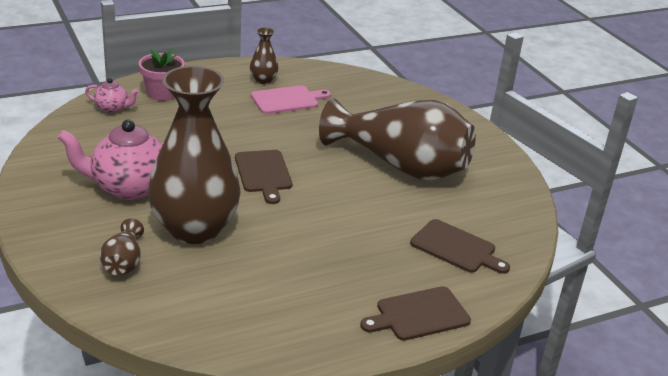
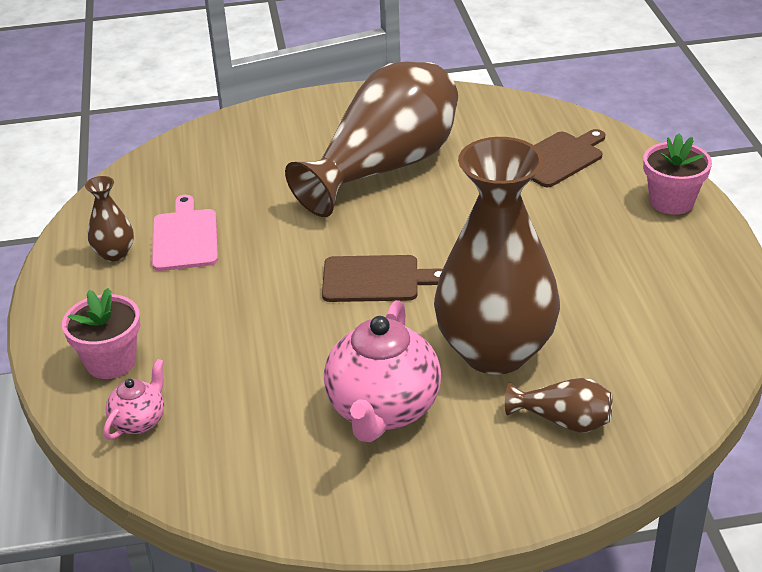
camera: 70 degrees left, 5 degrees up
(419, 314) = (671, 201): brown cutting board -> pink flower pot

